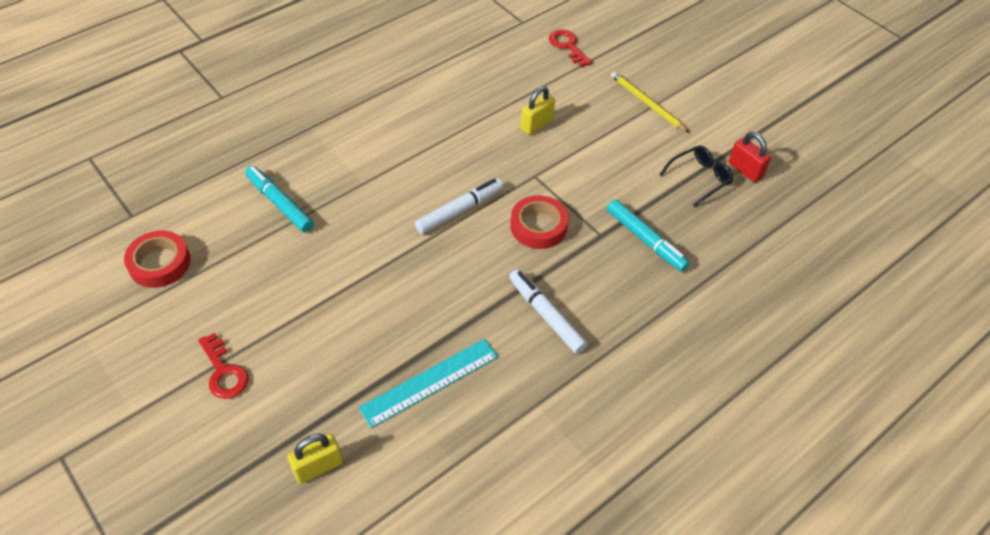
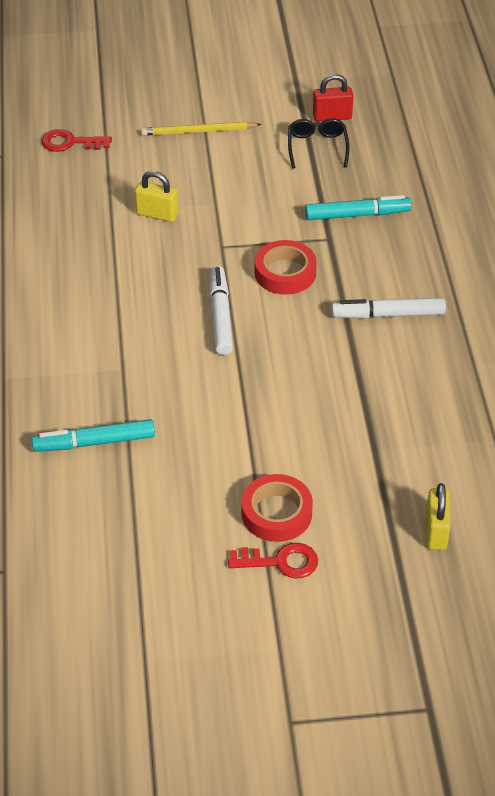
camera: 55 degrees left, 5 degrees down
(159, 263) = (96, 568): red tape -> red tape (276, 513)
(430, 382) = (401, 420): turquoise ruler -> none
(536, 124) = (157, 214): yellow padlock -> yellow padlock turned 60 degrees counterclockwise

